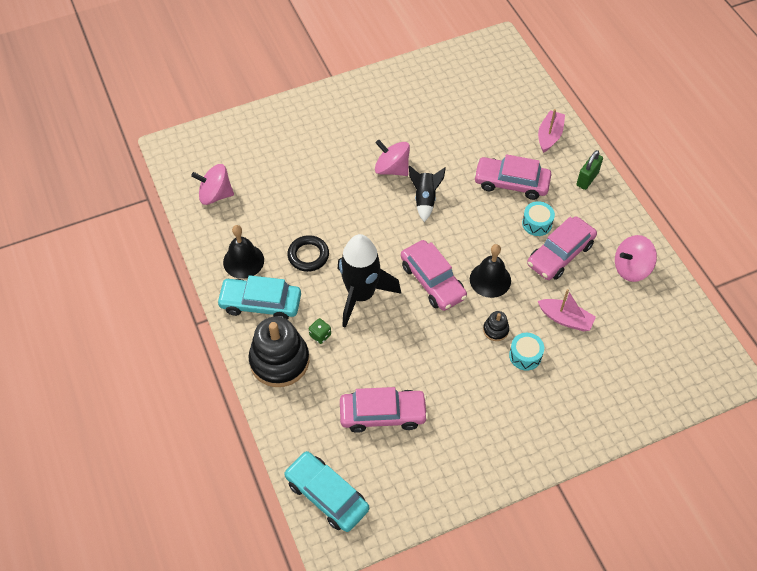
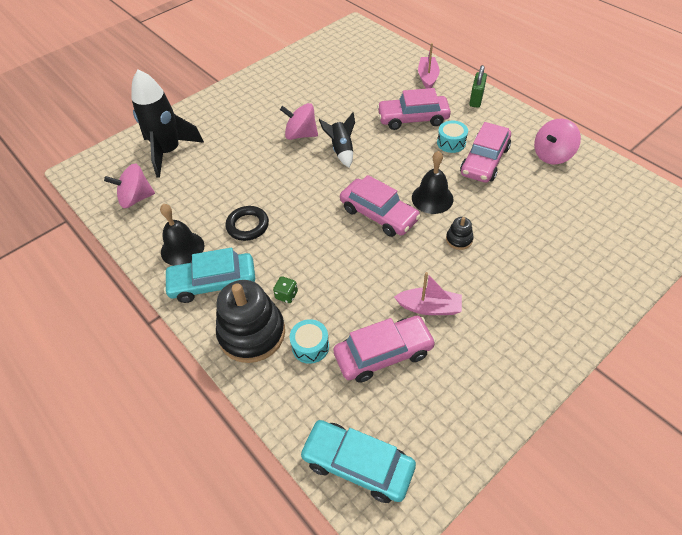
camera: 15 degrees left, 5 degrees down
(361, 295) = (314, 246): black rocket -> black rocket (169, 152)
(525, 356) = (498, 254): turquoise drum -> turquoise drum (310, 346)
(565, 319) = (518, 211): pink boat -> pink boat (429, 307)

